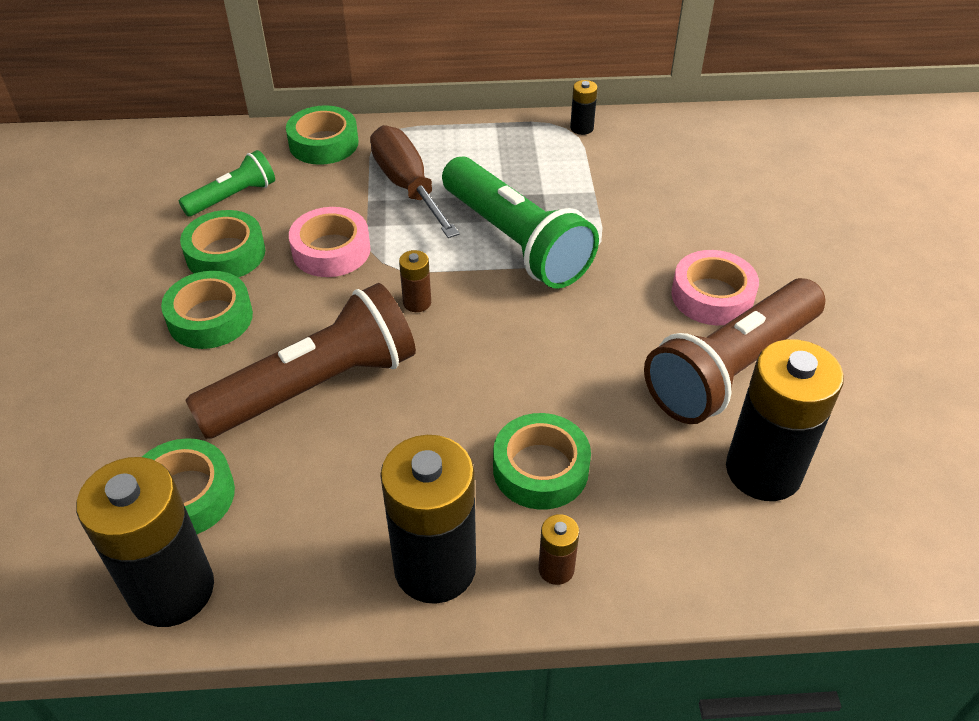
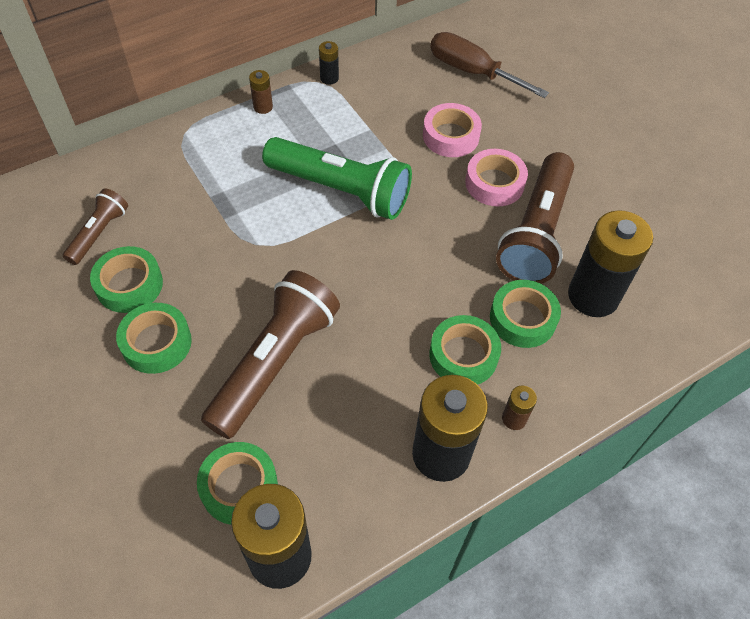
camera: 30 degrees left, 10 degrees up
(233, 197) = (99, 233): green flashlight -> brown flashlight
(323, 143) = (140, 159): green tape -> green tape (522, 318)
(331, 250) = (211, 249): pink tape -> pink tape (450, 136)
(407, 186) = (232, 173): brown screwdriver -> brown screwdriver (472, 72)
(417, 302) = (303, 267): brown battery -> brown battery (263, 107)

